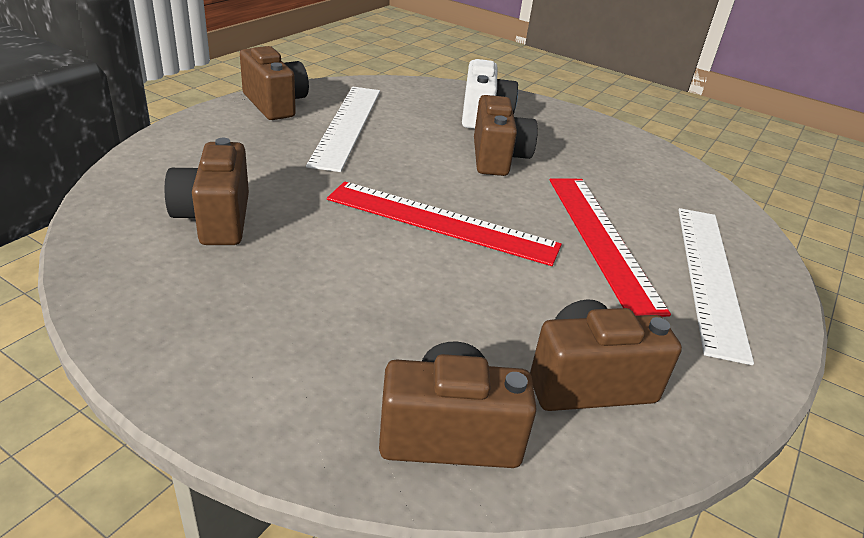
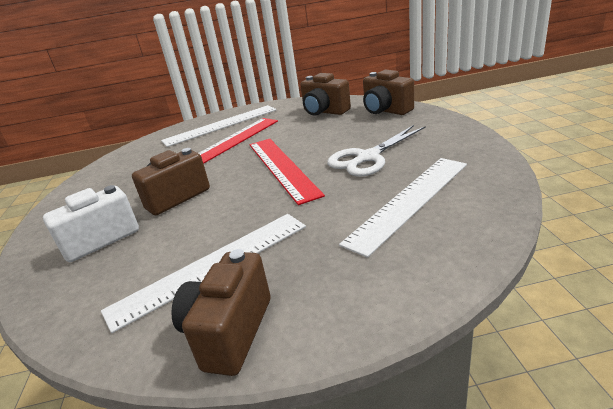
camera: 125 degrees left, 5 degrees down
(215, 219) = (409, 201): brown camera -> white ruler
(336, 272) = (368, 157): none -> white scissors

